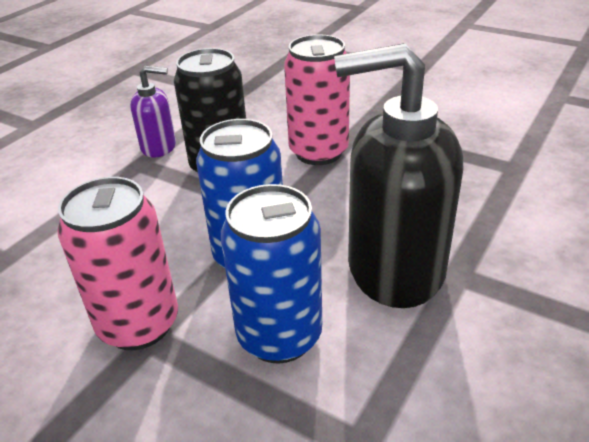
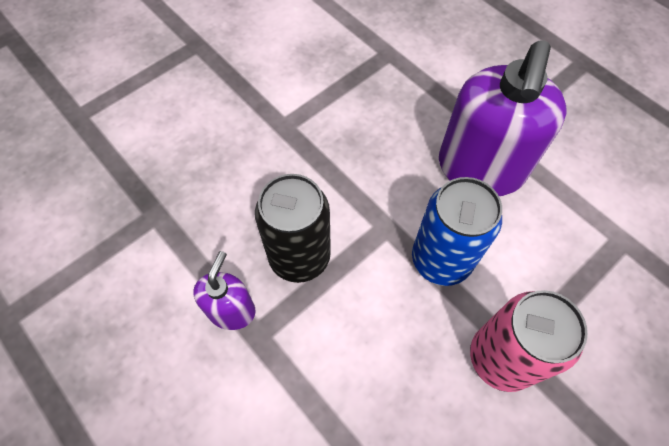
camera: 75 degrees left, 25 degrees up
(279, 336) = (531, 260): blue can -> none
(318, 152) = (309, 170): pink can -> none
(394, 268) = (480, 169): black soap dispenser -> purple soap dispenser

